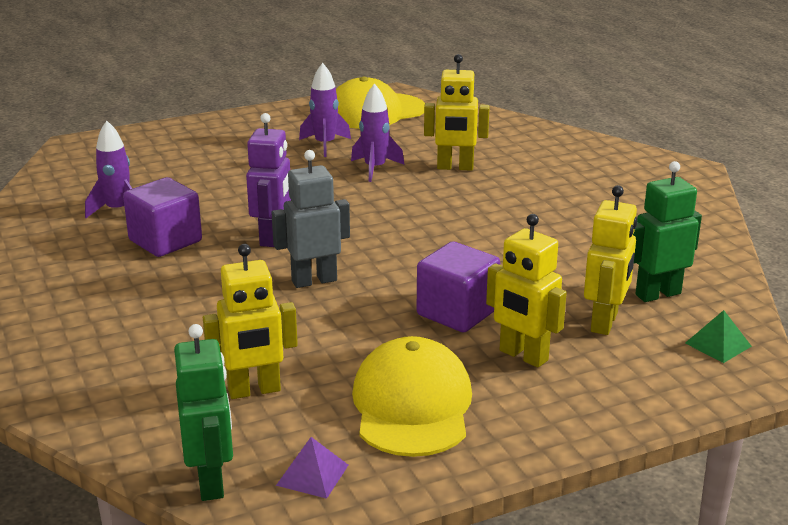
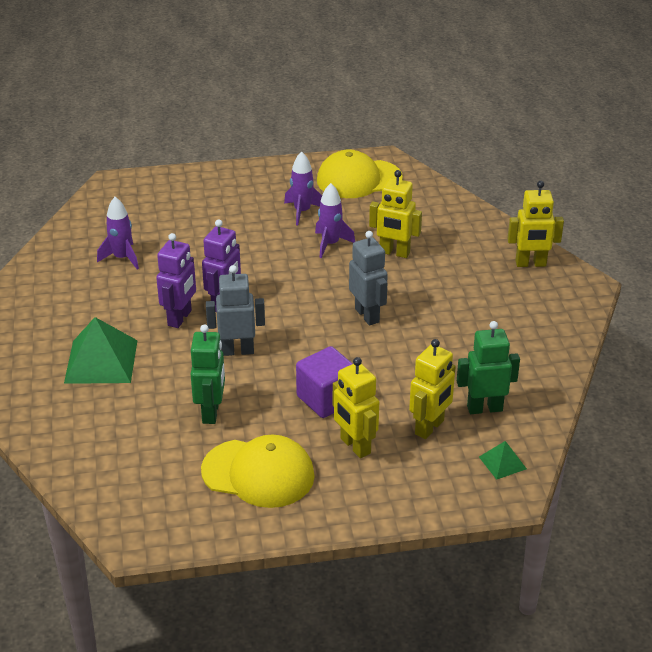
camera: 15 degrees right, 10 degrees up
(133, 316) = (101, 361): none -> green pyramid
(165, 241) = (146, 294): purple cube -> none
(211, 482) = (106, 507): green robot -> green robot (211, 412)
(222, 258) = (180, 318): none -> purple robot
(254, 391) = (159, 441): yellow robot -> yellow robot (530, 264)
(312, 475) = (170, 515): purple pyramid -> none
(412, 405) = (258, 473): yellow cap -> yellow cap turned 90 degrees clockwise
(458, 226) = (367, 315): none -> grey robot

